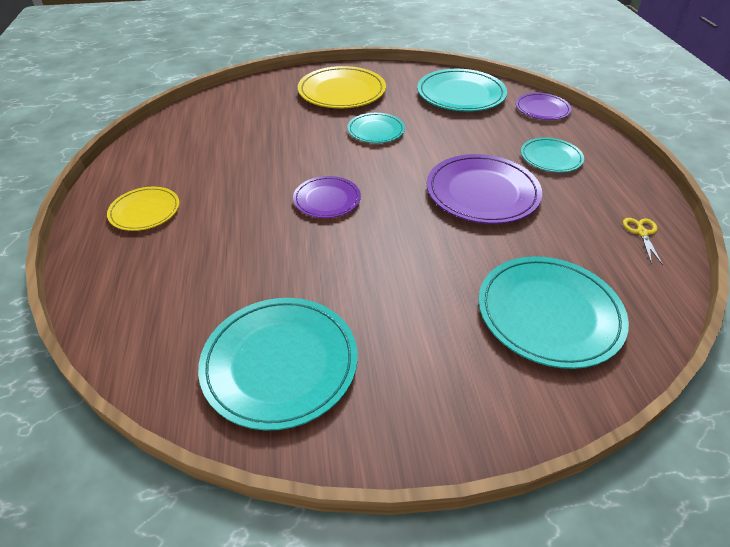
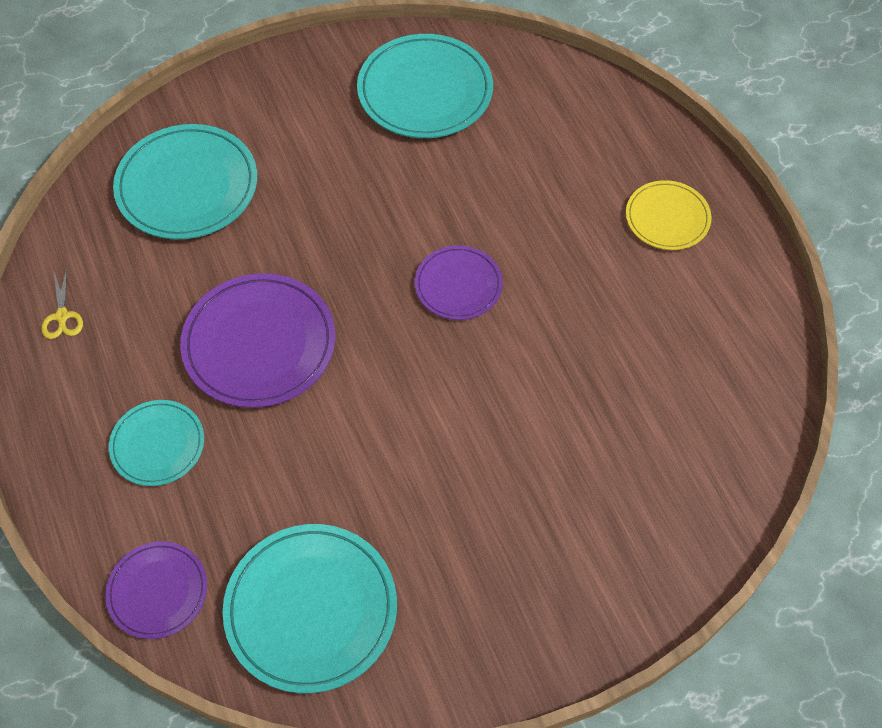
camera: 165 degrees right, 15 degrees up
(342, 91) = (537, 562): yellow plate -> none
(376, 130) = (438, 451): turquoise plate -> none

